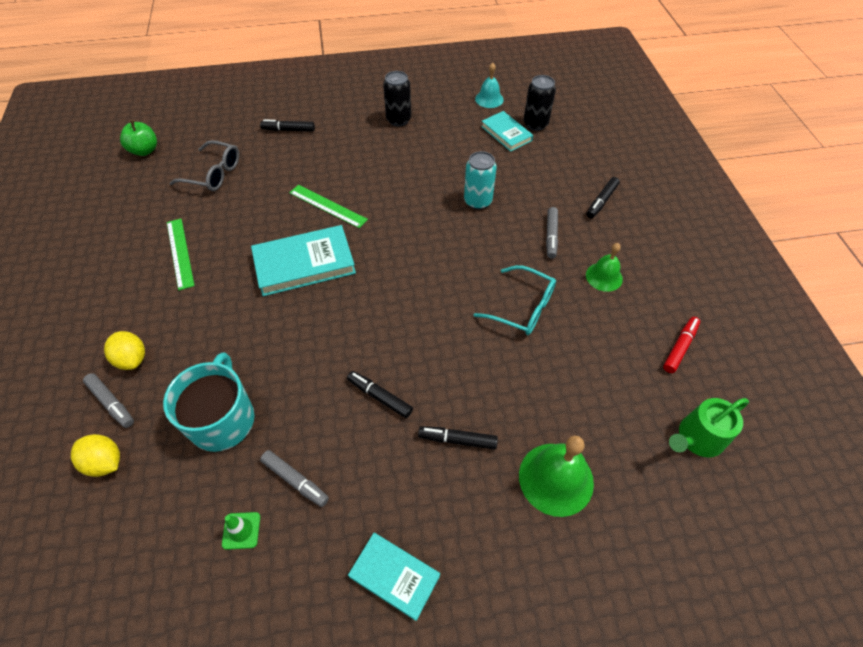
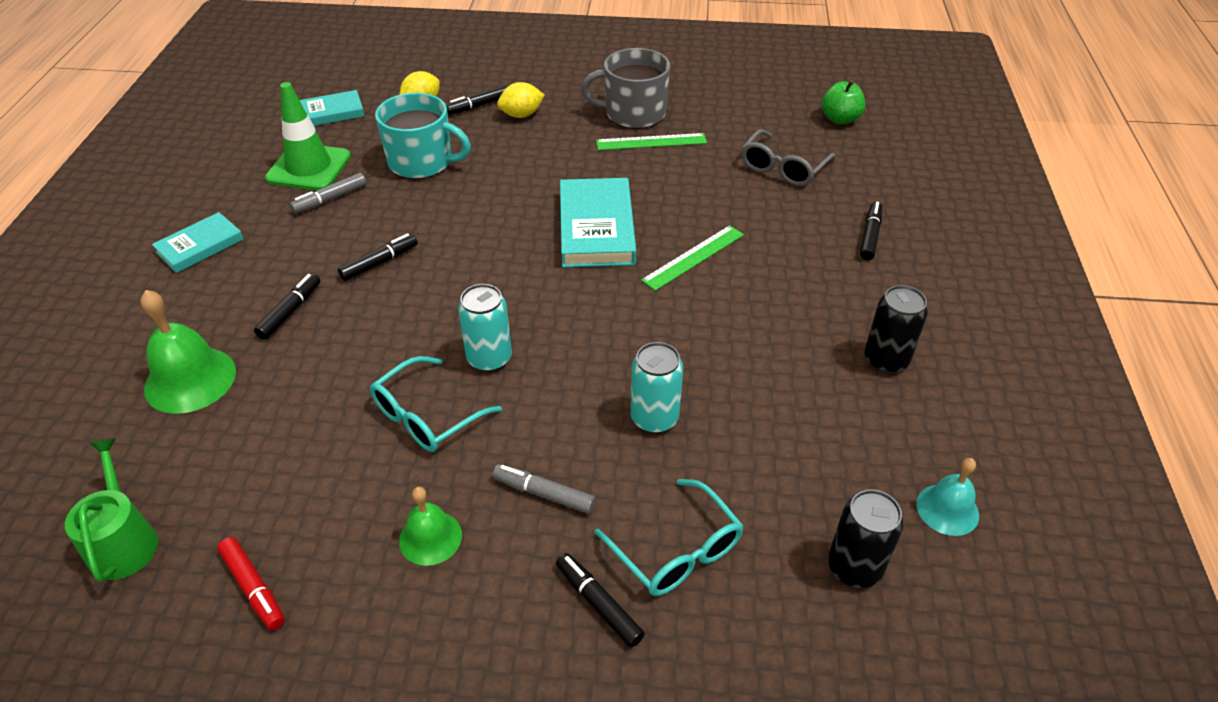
camera: 105 degrees right, 10 degrees down
(111, 403) = (478, 105): grey marker -> black marker
(132, 273) = (633, 113): none -> grey mug
(241, 530) = (309, 167): green traffic cone -> green traffic cone, size x2.21
(460, 290) = (489, 359): none -> turquoise can
(506, 133) = (828, 507): turquoise book -> turquoise book (330, 113)
(558, 179) = (677, 551): none -> turquoise glasses

